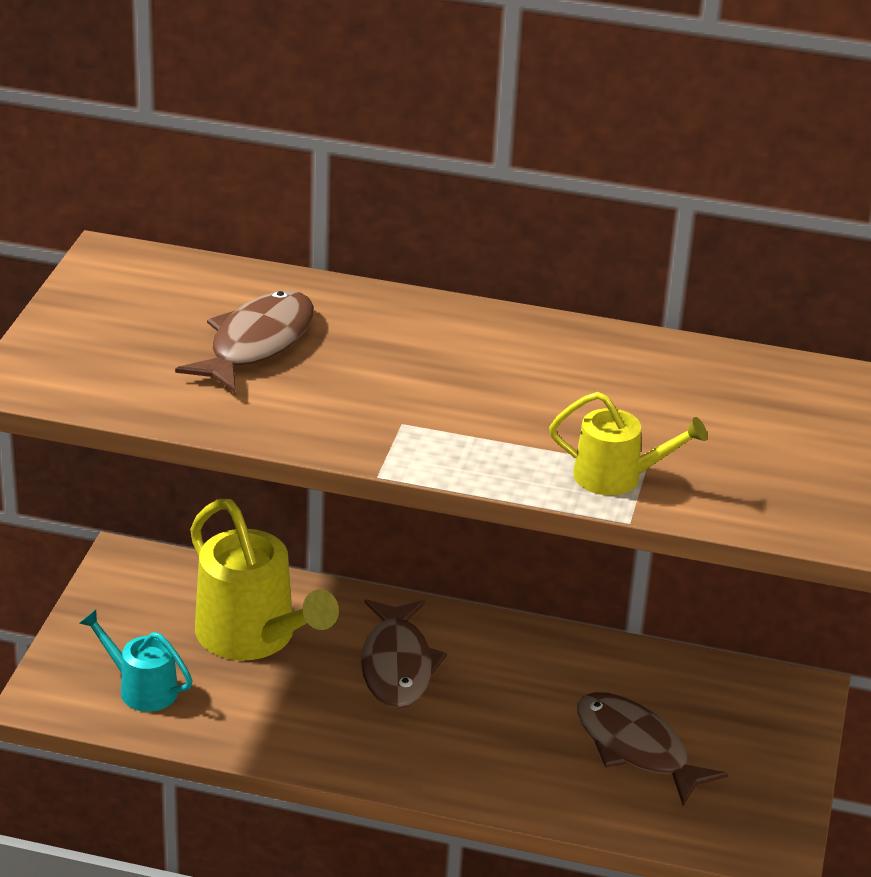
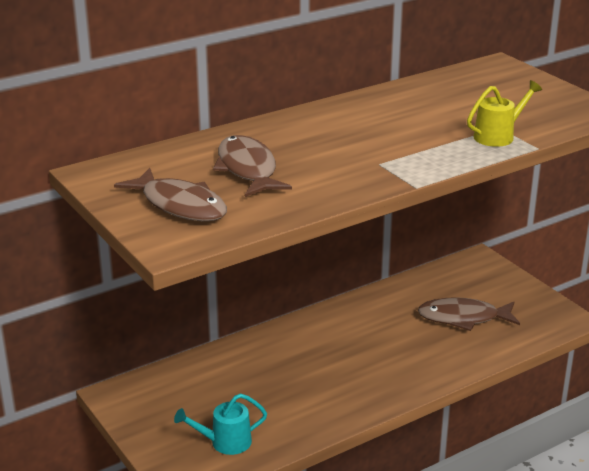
camera: 45 degrees left, 5 degrees down
(254, 637) = (237, 384): yellow watering can -> none
(397, 665) = (319, 352): brown fish -> brown fish (180, 205)

